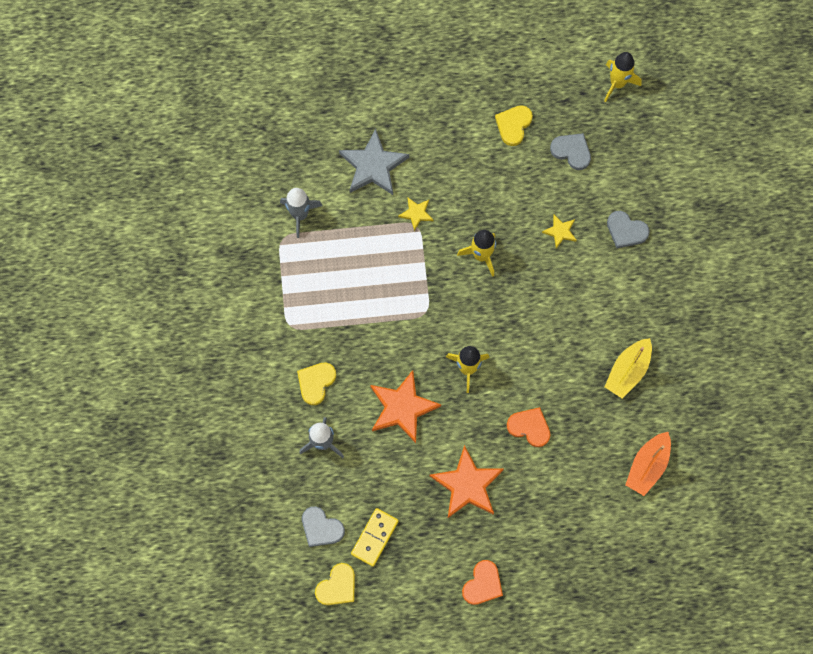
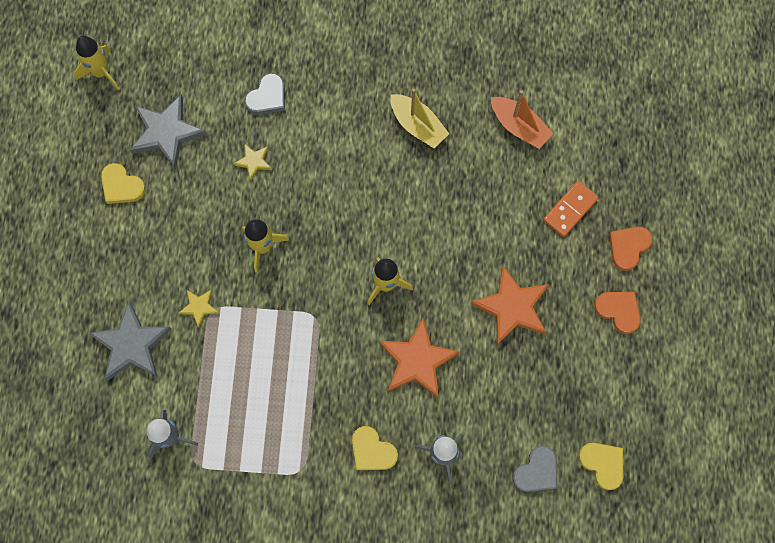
camera: 80 degrees left, 0 degrees up
(374, 537) = (554, 415): yellow domino -> none
(529, 427) = (460, 233): orange heart -> orange heart (628, 247)
(571, 151) = (166, 133): grey heart -> grey star
(573, 526) = (570, 210): none -> orange domino

